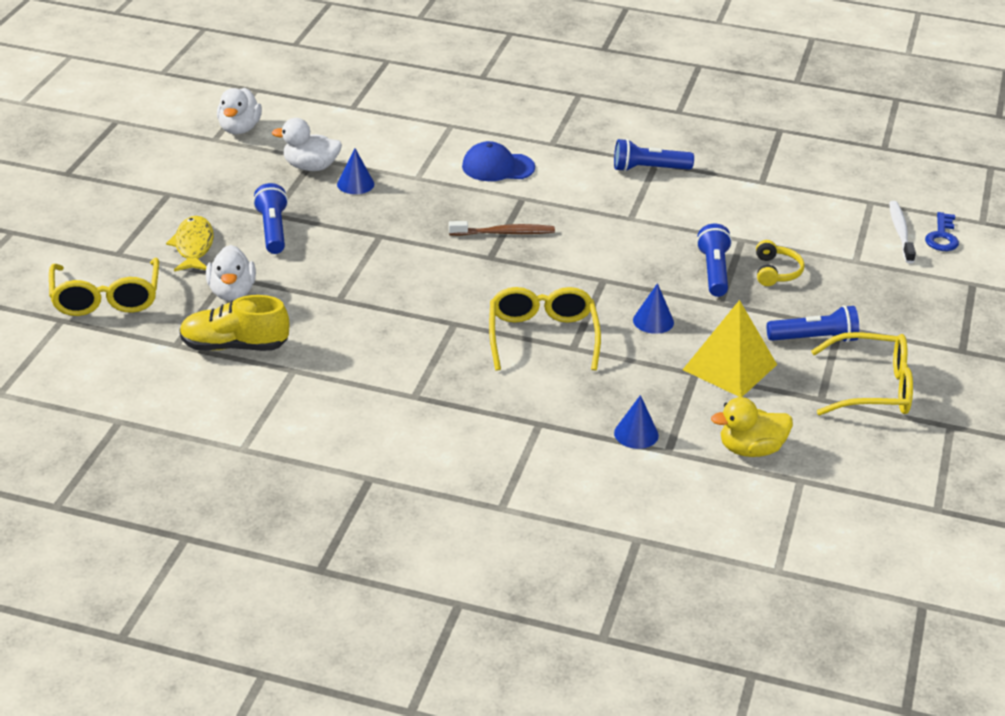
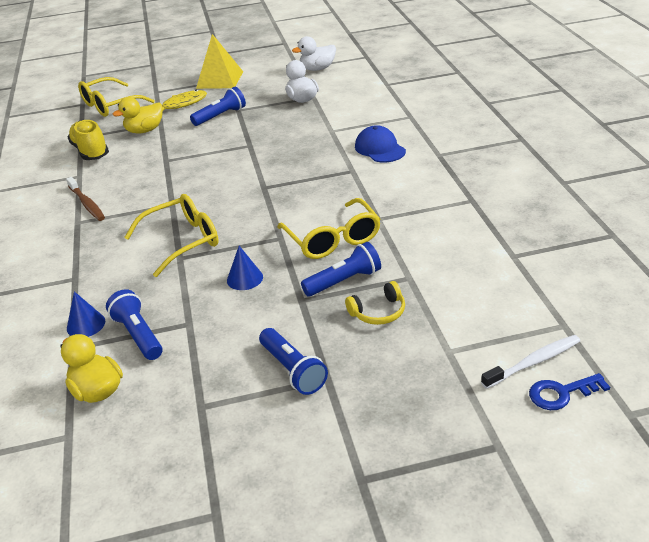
camera: 65 degrees right, 0 degrees up
(232, 292) = (145, 130): white duck -> yellow duck
(355, 184) = (299, 117): blue cone -> none
(504, 233) = (299, 181): brown toothbrush -> brown toothbrush (87, 204)
(648, 169) = (458, 201): blue flashlight -> blue flashlight (138, 335)
(729, 367) = (211, 338): yellow pyramid -> yellow pyramid (220, 79)
(873, 388) = (241, 435): yellow glasses -> yellow glasses (333, 239)

